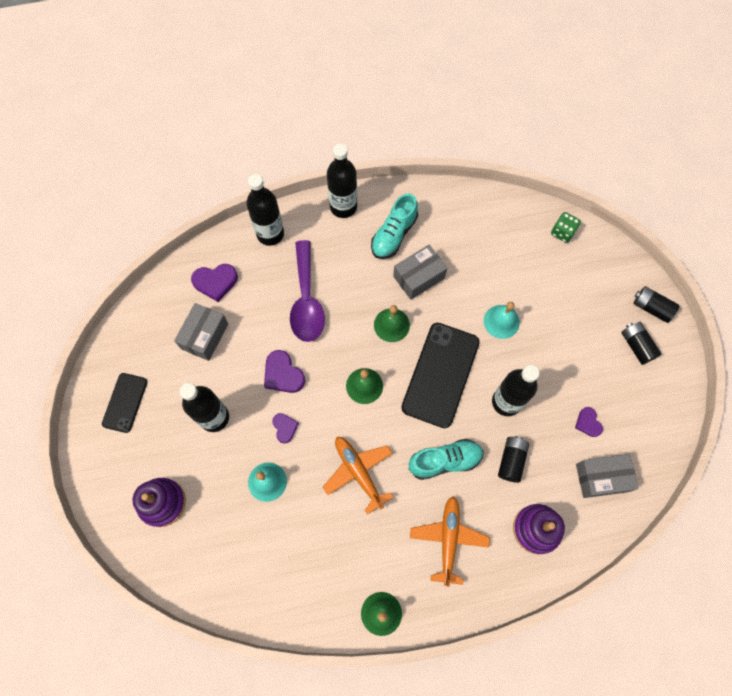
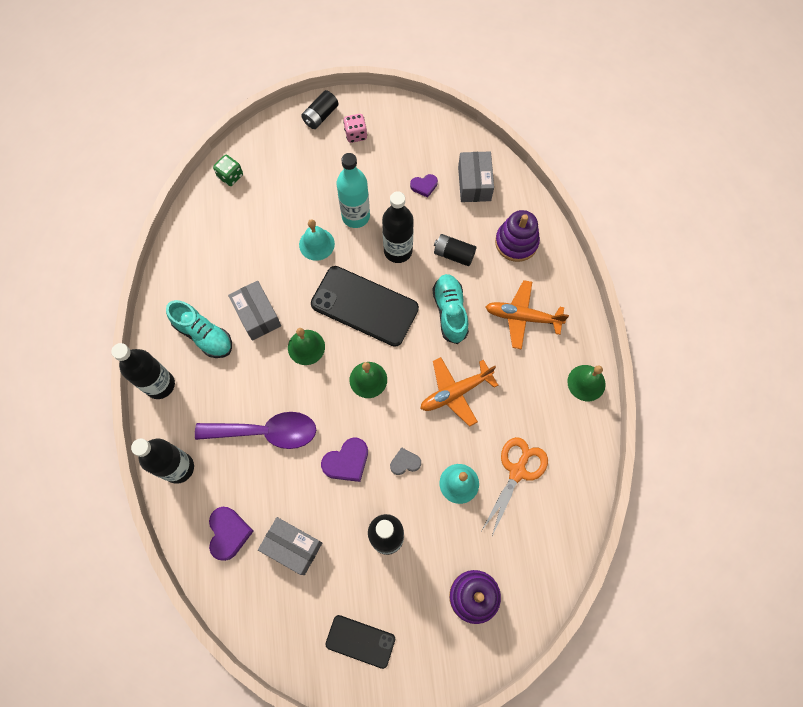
camera: 85 degrees left, 0 degrees up
(281, 540) = (517, 471): none -> orange scissors
(285, 428) = (405, 462): purple heart -> grey heart
(539, 356) = (356, 216): none -> turquoise bottle
(636, 346) = (356, 134): black battery -> pink dice

